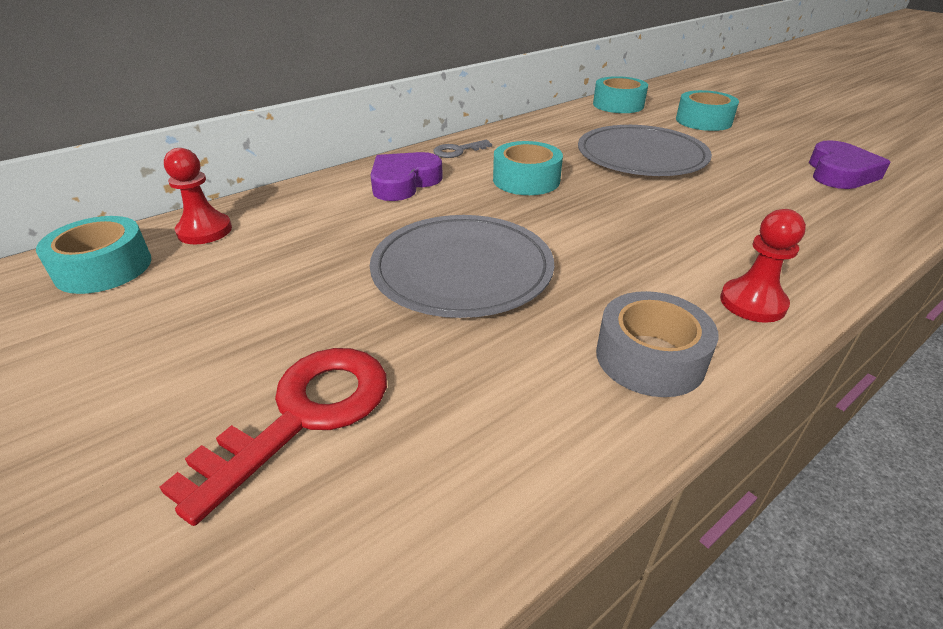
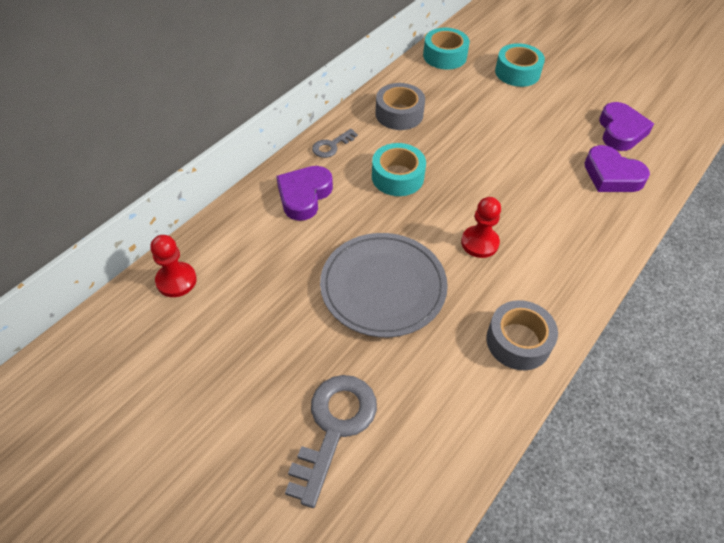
camera: 15 degrees left, 15 degrees up
(104, 268) = (124, 334): turquoise tape -> none
(303, 415) = (334, 427): red key -> grey key
(549, 136) = (399, 114): none -> grey tape
(641, 156) = (477, 131): grey plate -> none
(752, 303) = (571, 282): red pawn -> red pawn (479, 243)
(825, 207) = (611, 175): none -> purple heart

